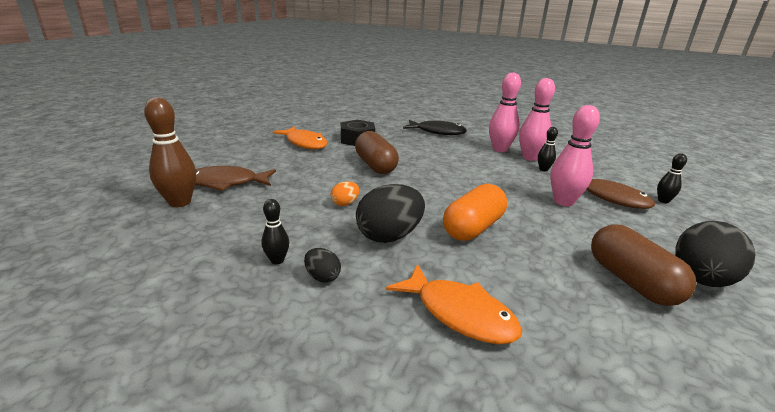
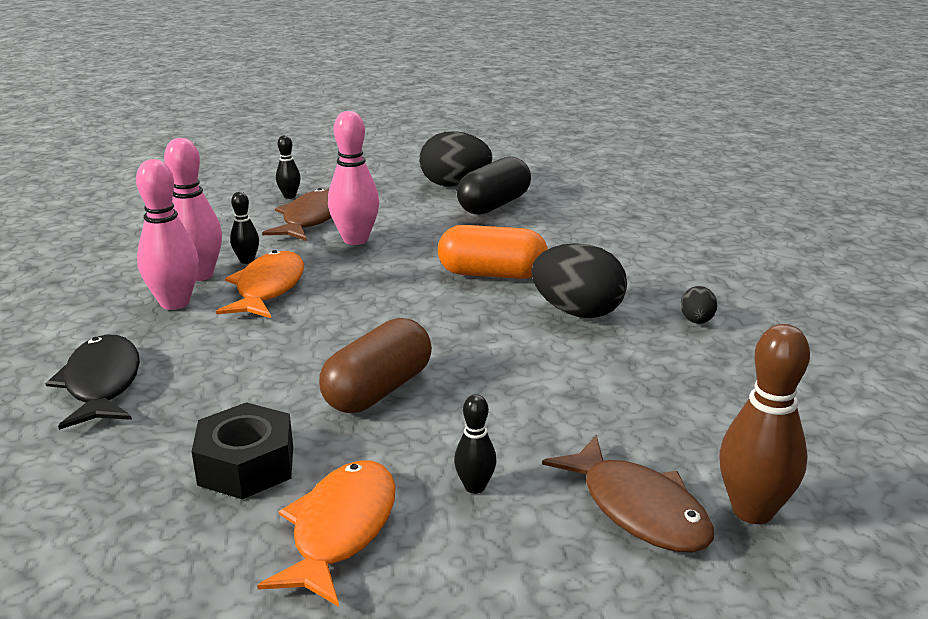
camera: 120 degrees left, 0 degrees up
(277, 260) = (717, 355): black bowling pin -> black bowling pin (475, 487)
(345, 203) = (546, 365): orange egg -> none
(459, 313) = (640, 255): orange fish -> orange fish (268, 288)
(631, 281) = (494, 205): brown capsule -> black capsule

